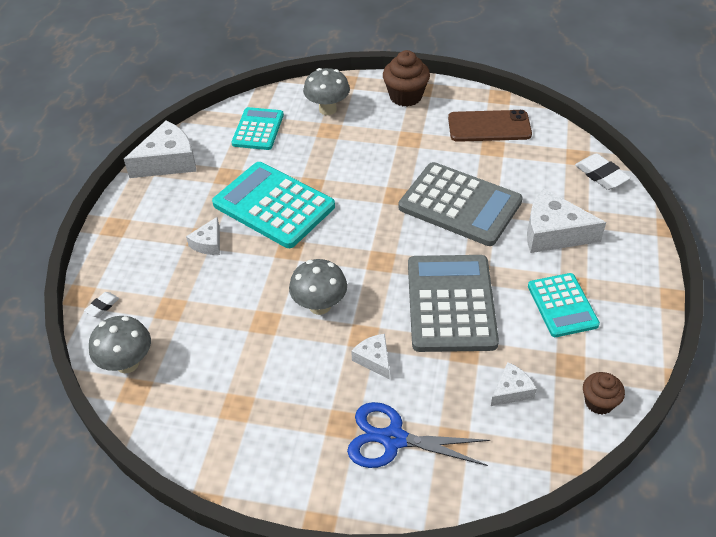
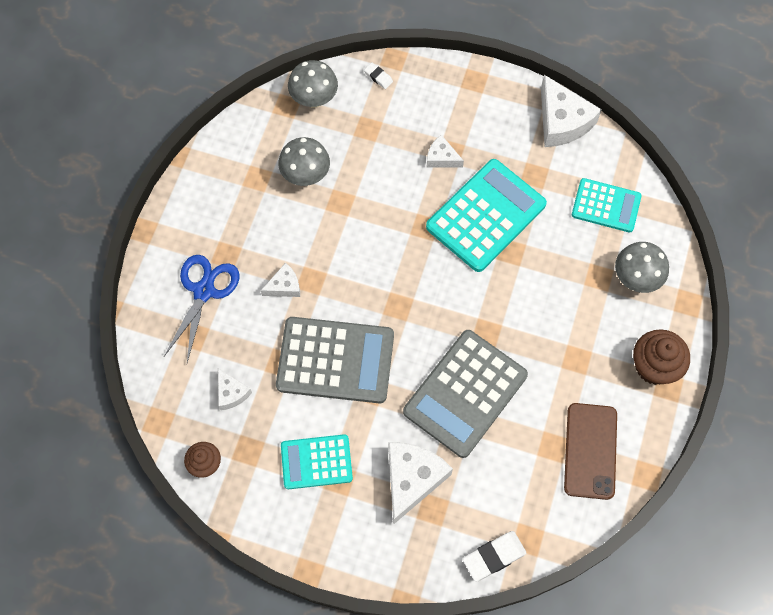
camera: 95 degrees right, 20 degrees up
(320, 306) = (351, 247): grey mushroom -> grey mushroom (306, 175)

